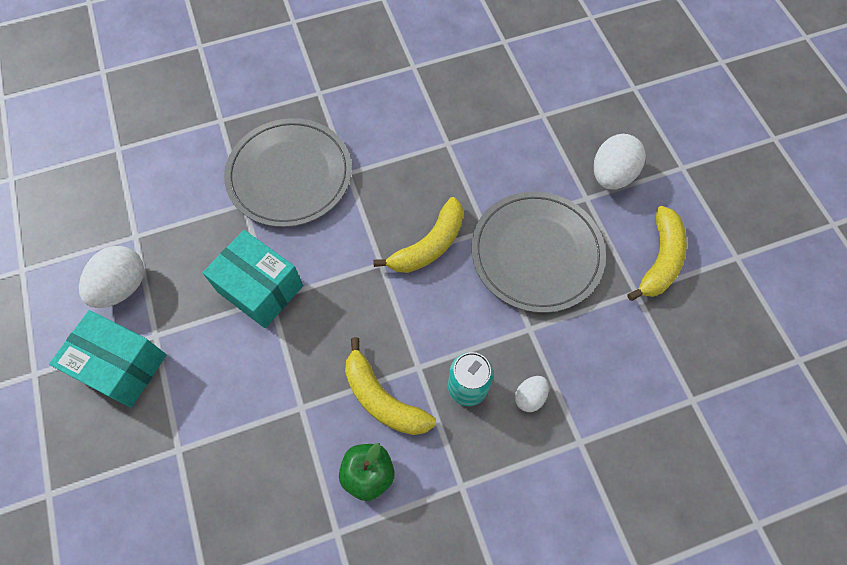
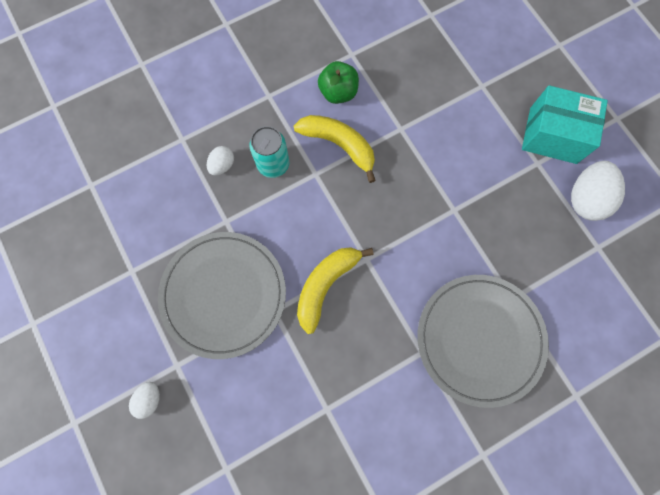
camera: 170 degrees right, 10 degrees up
(260, 289) = (466, 217): turquoise box -> none
(612, 175) = (150, 399): white egg -> white egg, size x0.55
(660, 260) = (107, 308): yellow banana -> none

